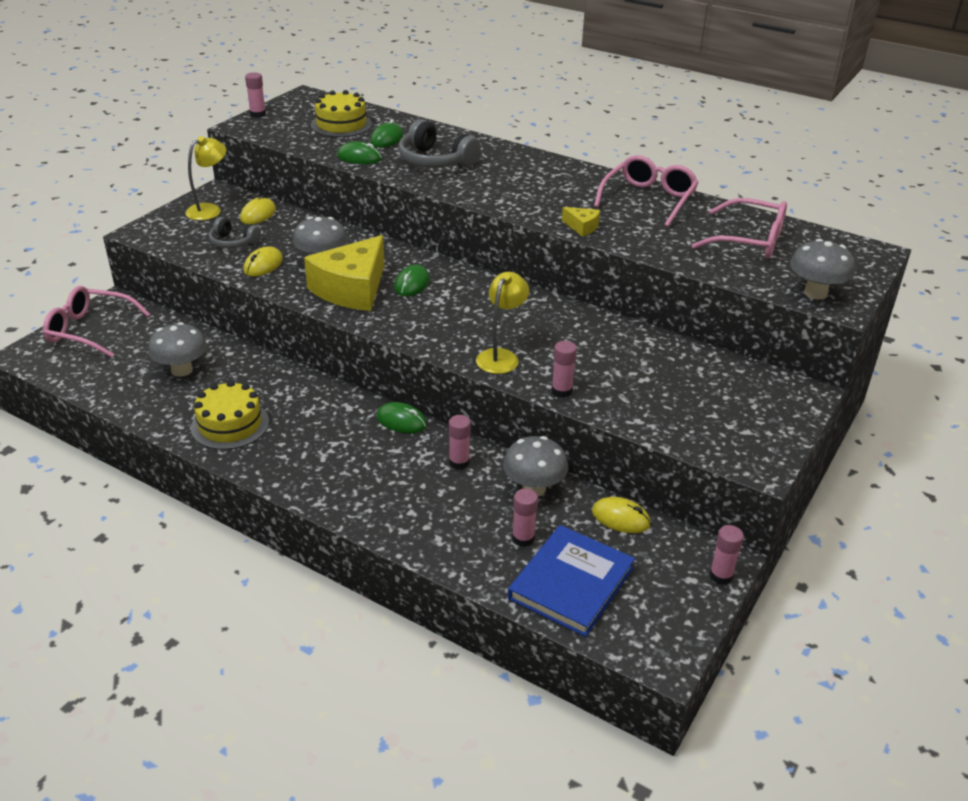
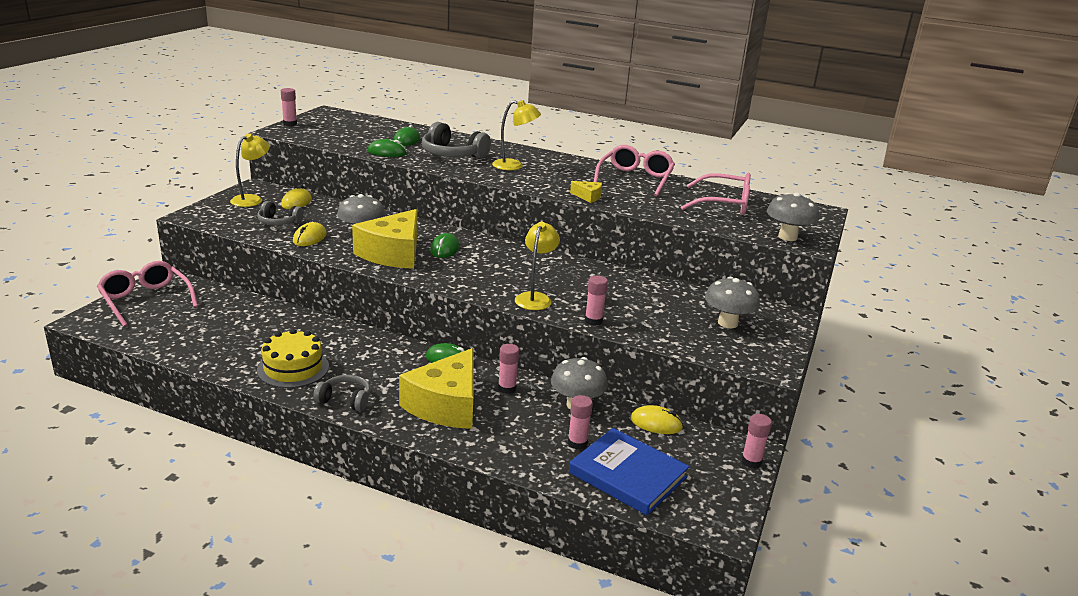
camera: 10 degrees left, 10 degrees down
(90, 330) = (146, 300): pink glasses -> pink glasses turned 45 degrees clockwise
(182, 370) = (239, 328): grey mushroom -> grey mushroom (727, 323)
(278, 468) = (345, 400): none -> grey headphones
(341, 124) = (365, 131): yellow cake -> none
(387, 480) = (446, 405): none -> yellow cheese
(505, 179) = (514, 166): none -> yellow lamp
(571, 583) = (627, 475): blue book -> blue book turned 75 degrees counterclockwise

